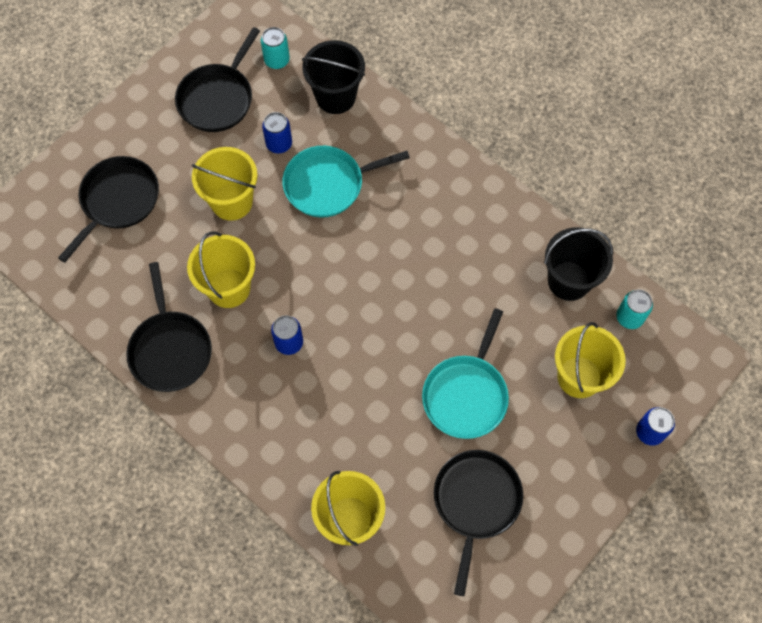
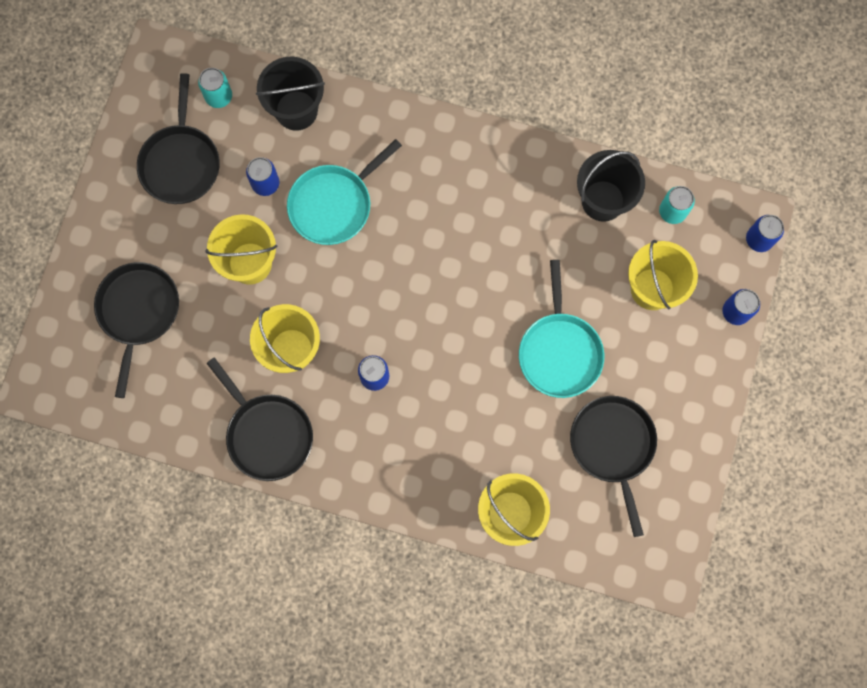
camera: 25 degrees left, 10 degrees up
(701, 376) = (759, 239): none -> blue can

